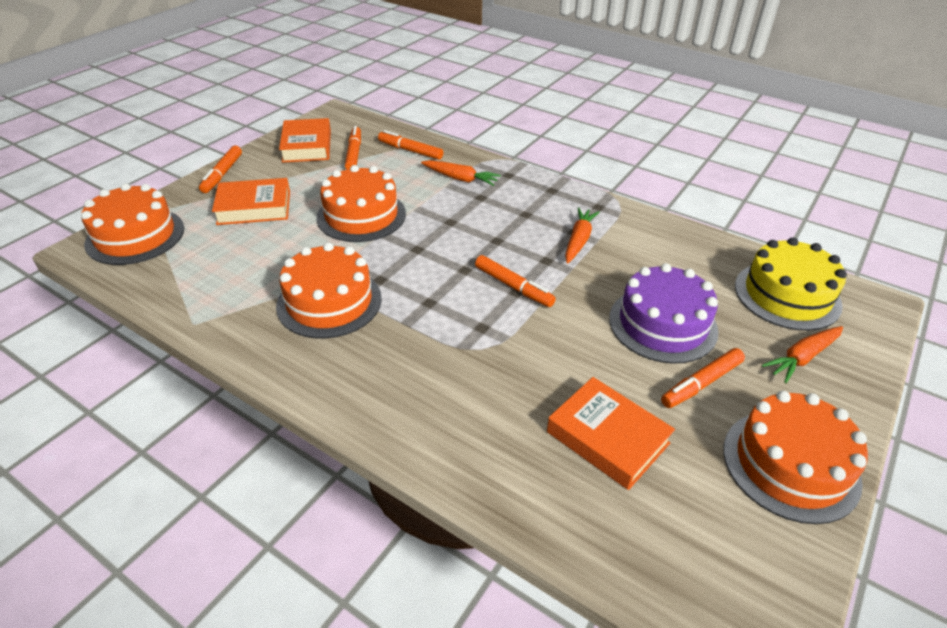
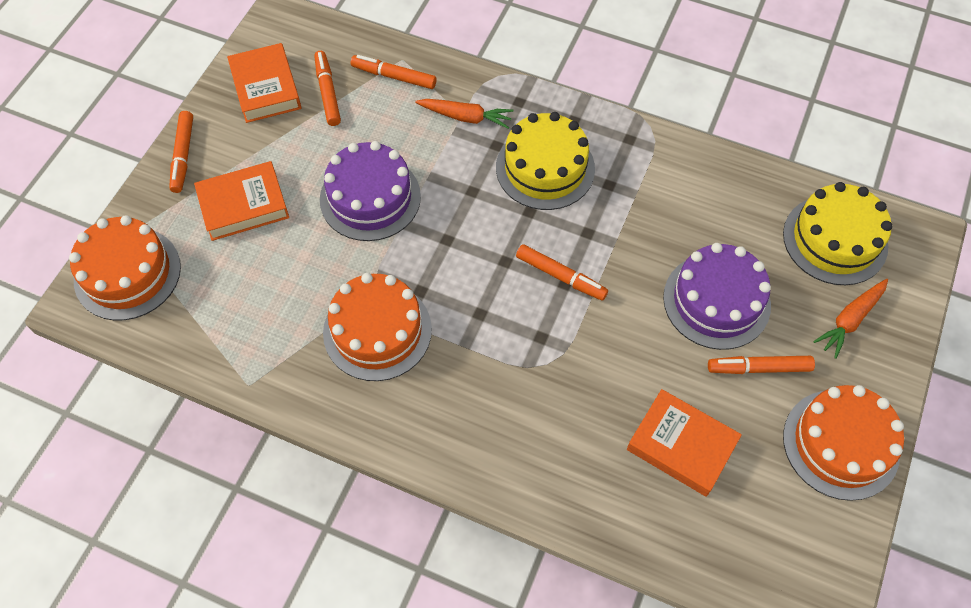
camera: 10 degrees left, 20 degrees up
(361, 215) = (370, 197): orange cake -> purple cake
(519, 215) = (545, 168): none -> yellow cake
(578, 240) = (616, 196): orange carrot -> none
(702, 383) = (759, 368): orange marker -> orange marker turned 45 degrees clockwise

